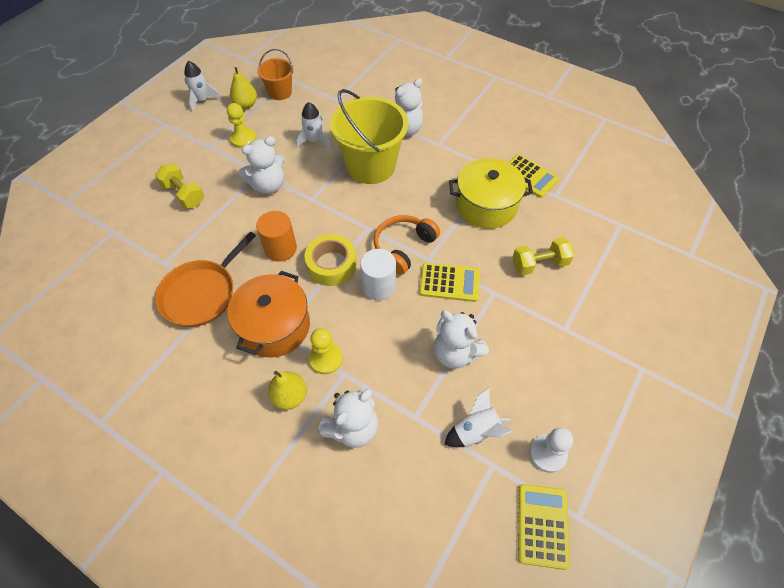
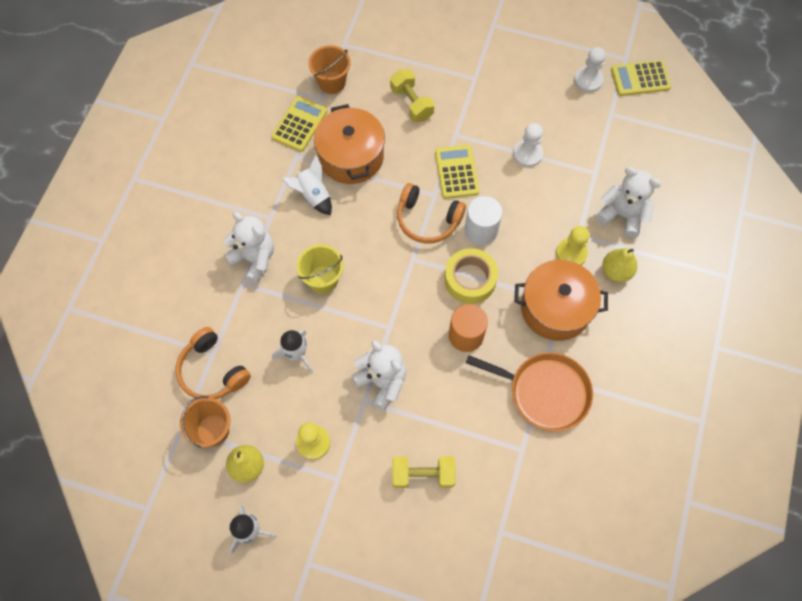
camera: 105 degrees left, 10 degrees up
(184, 194) = (423, 474): yellow dumbbell -> yellow dumbbell turned 60 degrees clockwise
(323, 97) = (212, 371): none -> orange headphones
(371, 166) = (323, 279): yellow bucket -> yellow bucket, size x0.53
(455, 353) = (527, 154): white teddy bear -> white pawn
(475, 431) = (589, 129): white rocket -> white rocket (313, 195)
(486, 205) = (351, 156): yellow pot -> orange pot
(574, 207) = (331, 82): none -> orange bucket

